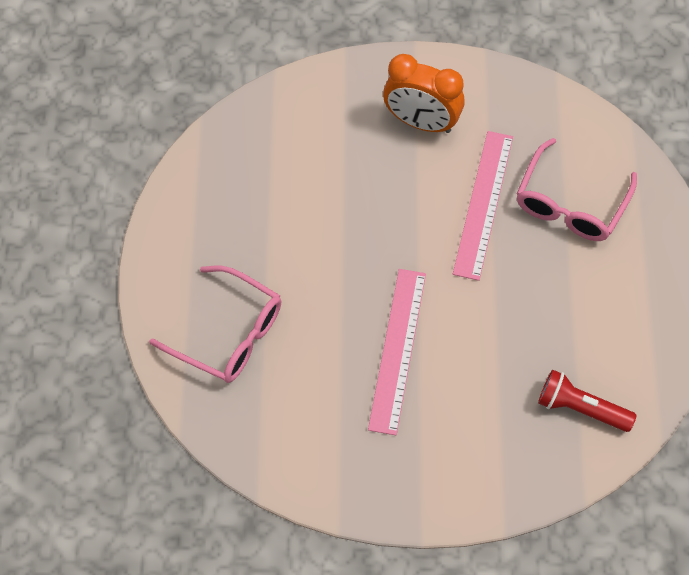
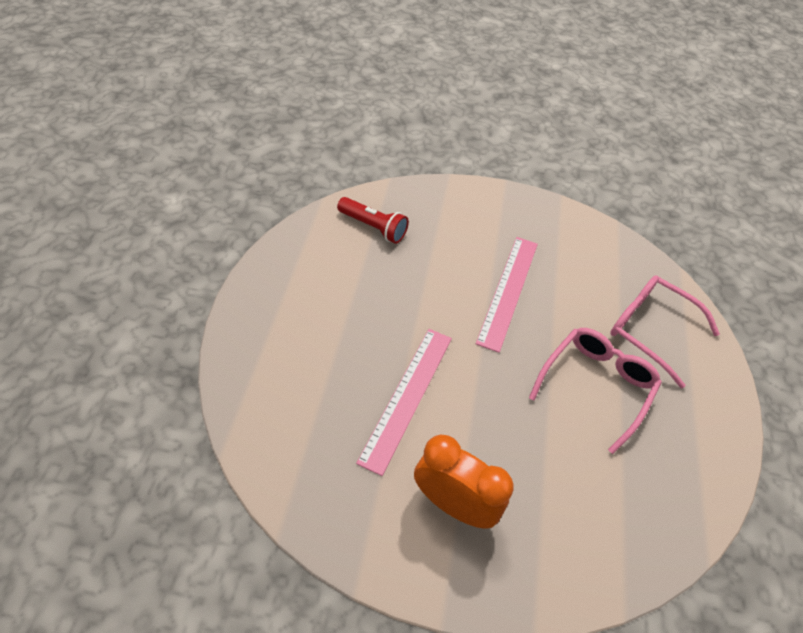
camera: 175 degrees left, 10 degrees down
(571, 203) = (321, 380): pink glasses -> pink glasses (595, 386)

